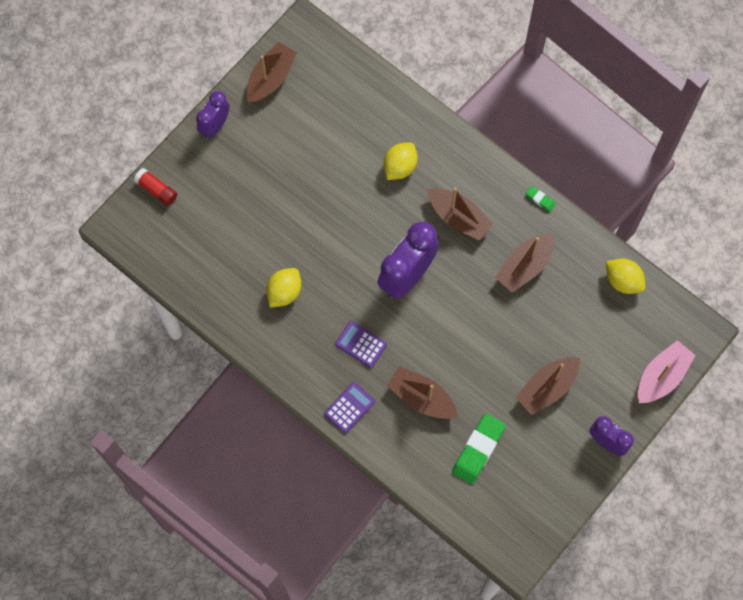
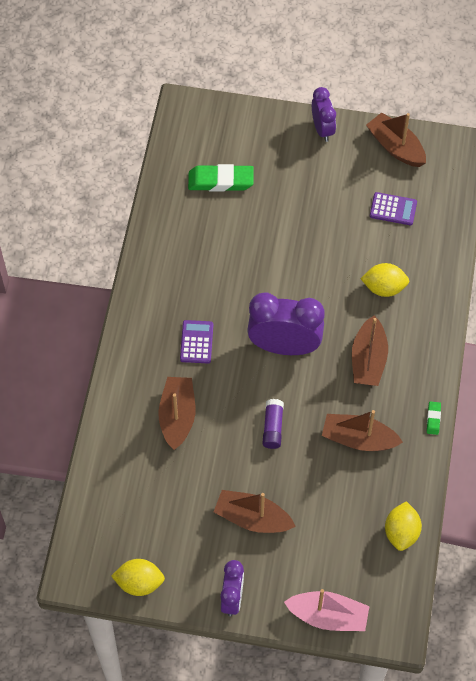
camera: 60 degrees right, 10 degrees down
(156, 190) = (235, 118): red glue stick -> none
(215, 126) = (322, 129): purple clock -> purple clock turned 75 degrees clockwise
(271, 78) = (395, 147): brown boat -> brown boat turned 135 degrees counterclockwise
(284, 292) = (206, 258): yellow lemon -> yellow lemon (139, 583)
(349, 408) = (132, 363): purple calculator -> purple calculator (393, 209)
(476, 327) = (273, 427): none -> purple glue stick
(478, 449) = (157, 488): green eraser -> green eraser (220, 181)

